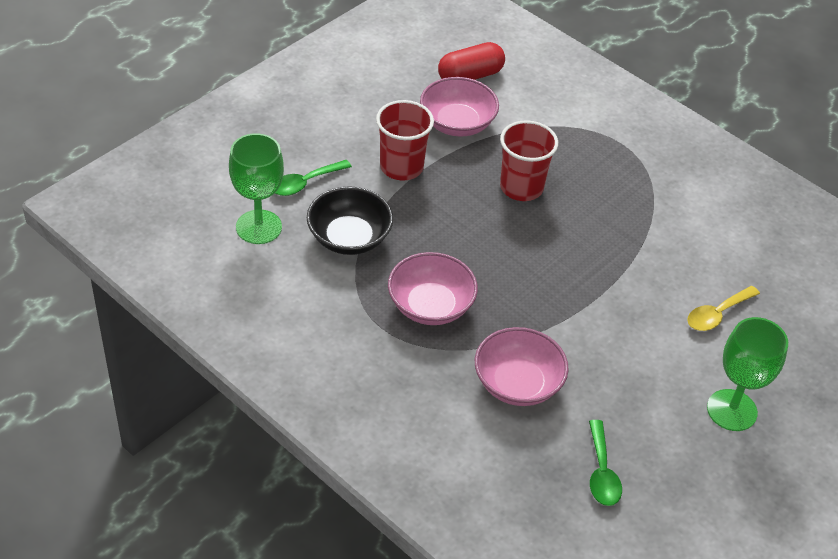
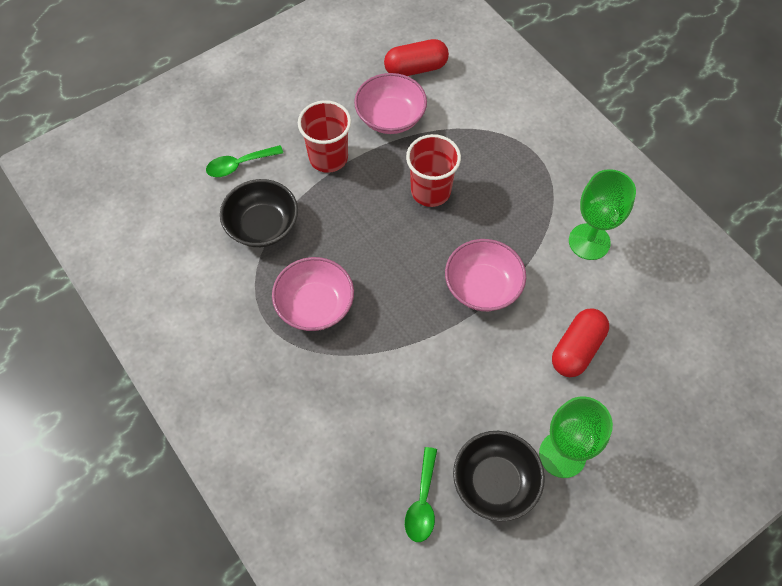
camera: 15 degrees right, 15 degrees up
(258, 227) = (187, 205): green goblet -> green goblet (589, 241)
(517, 383) = (371, 397): pink bowl -> pink bowl (482, 286)
(671, 444) = (495, 482): none -> black bowl
(717, 314) = (577, 349): yellow spoon -> red capsule

